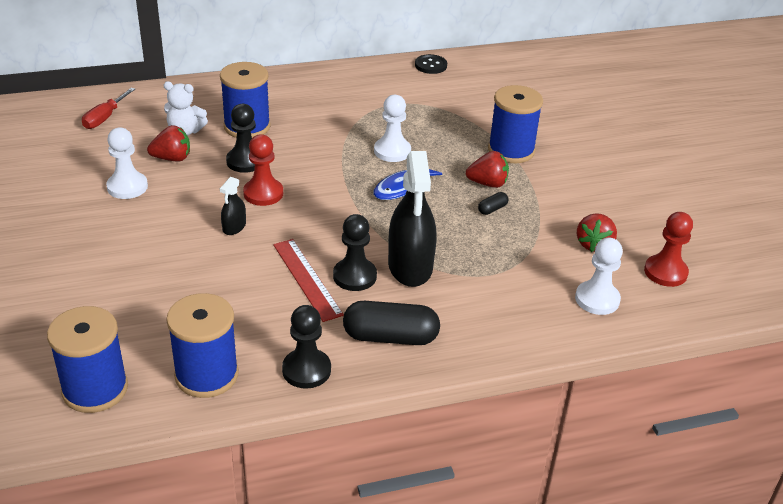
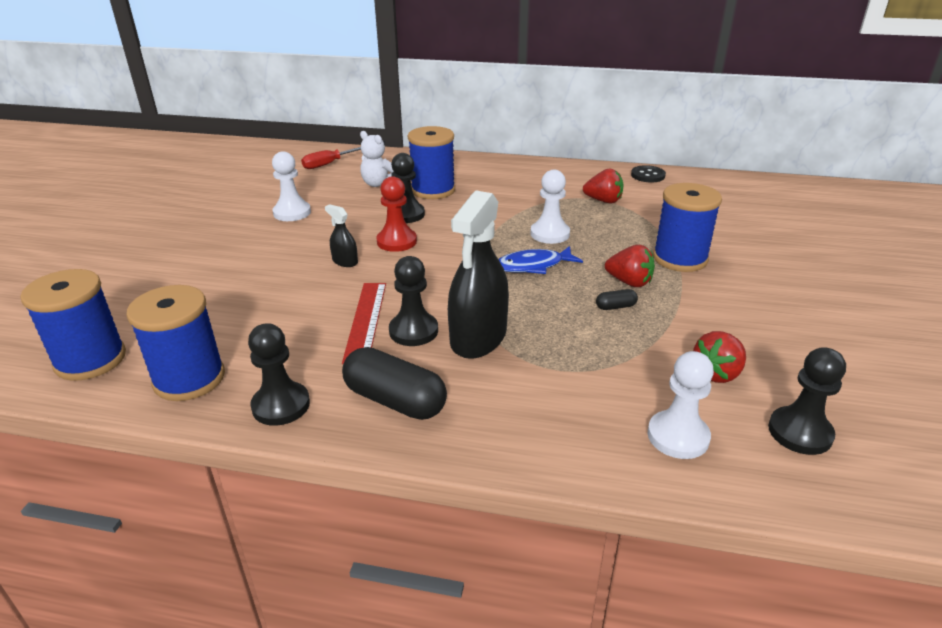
camera: 30 degrees right, 5 degrees down
(172, 158) = (348, 200): red strawberry -> red strawberry (603, 201)
(234, 227) = (345, 261): black spray bottle -> black spray bottle turned 75 degrees clockwise
(665, 272) = (800, 432): red pawn -> black pawn

